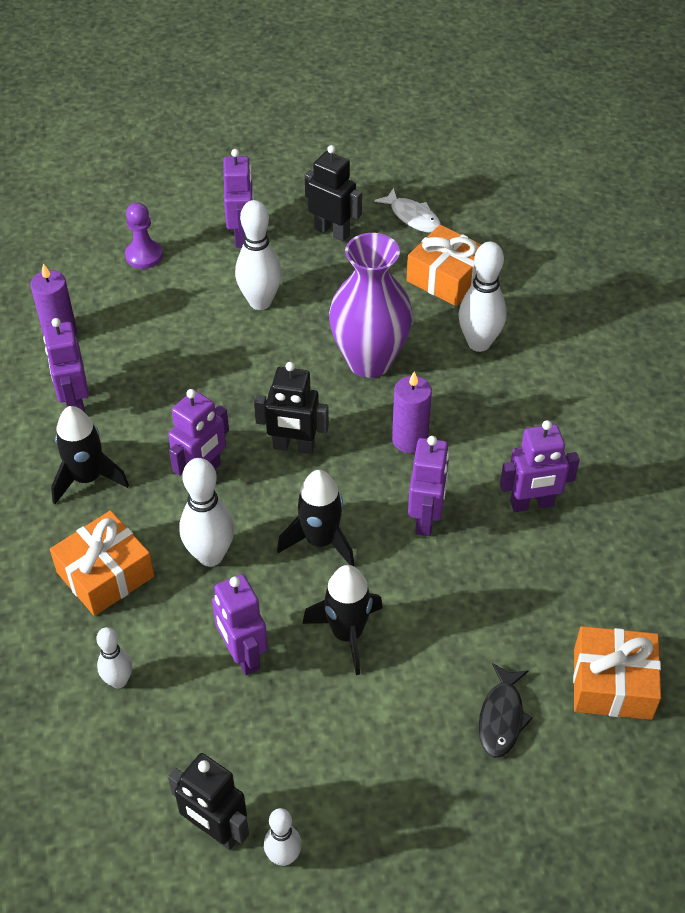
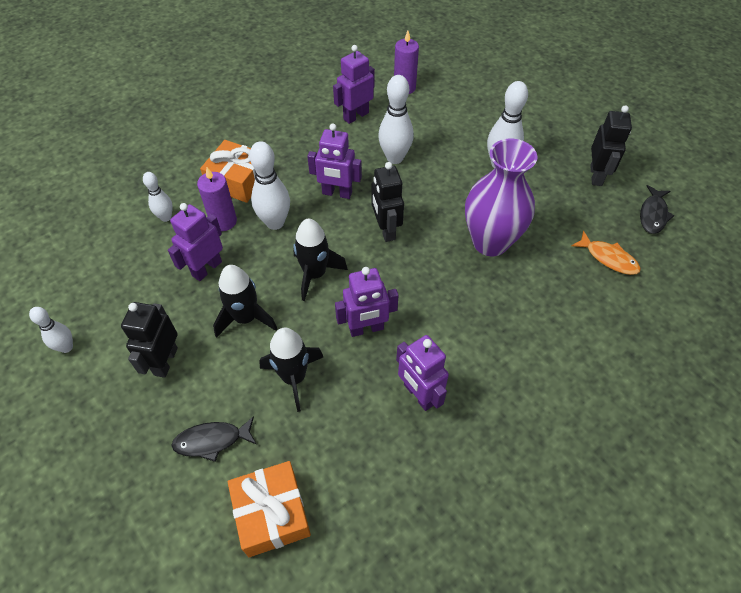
camera: 65 degrees right, 5 degrees up
(88, 478) = (303, 144): black rocket -> black rocket (294, 377)
(144, 256) = (494, 96): purple pawn -> none
(215, 830) = (77, 305): black robot -> black robot (165, 361)
(242, 236) = (551, 132): purple robot -> none
(409, 439) = (433, 292): purple candle -> purple candle (223, 221)
(412, 217) = (653, 214): white fish -> black fish
(447, 278) = (608, 258): orange gift -> orange fish
(479, 343) = (557, 302): white bowling pin -> white bowling pin (394, 158)

